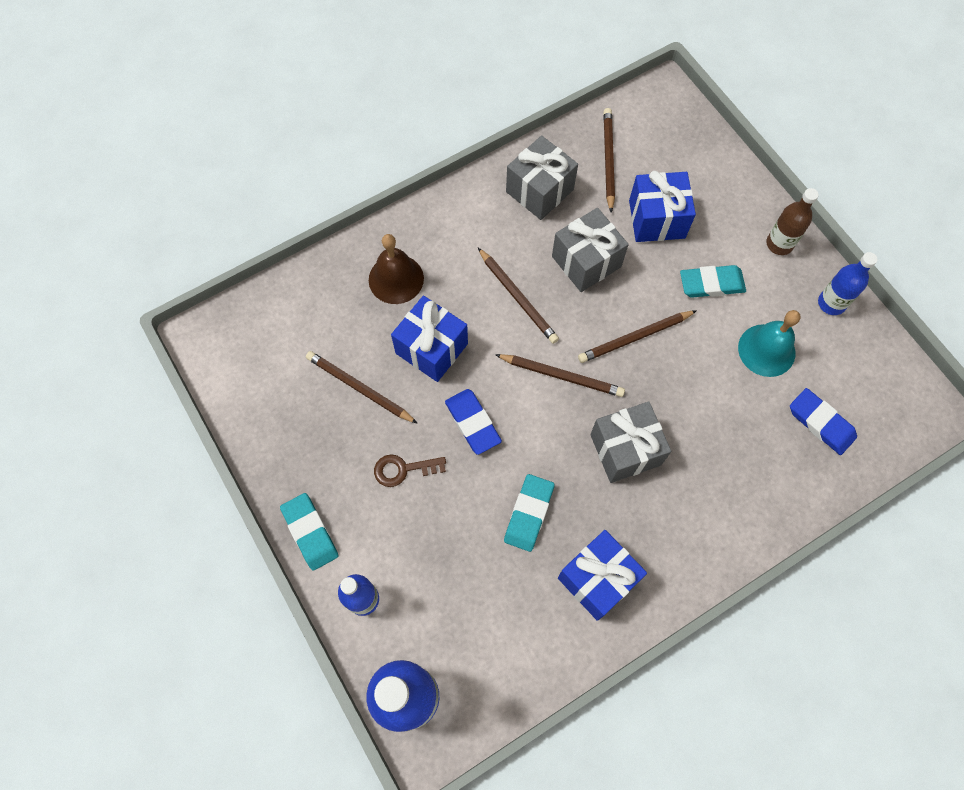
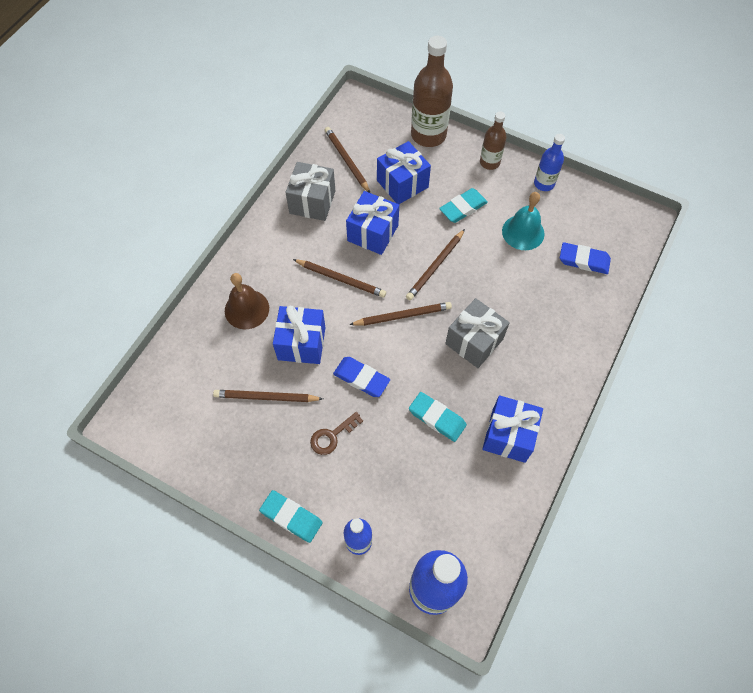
camera: 30 degrees left, 5 degrees down
(529, 513) = (437, 418): turquoise eraser -> turquoise eraser turned 45 degrees counterclockwise
(586, 261) = (372, 233): grey gift -> blue gift
(725, 174) = (428, 135): none -> brown bottle

